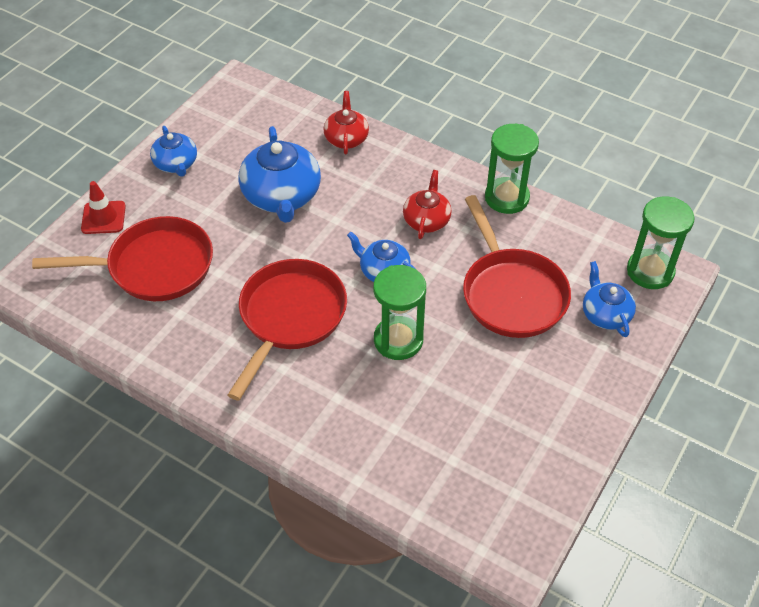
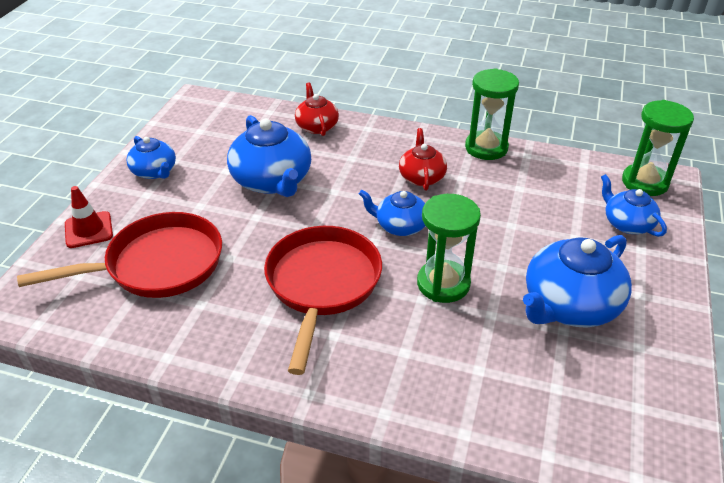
camera: 15 degrees left, 10 degrees down
(504, 386) = (569, 305): none -> blue teapot
(511, 293) = (532, 222): red pan -> none

